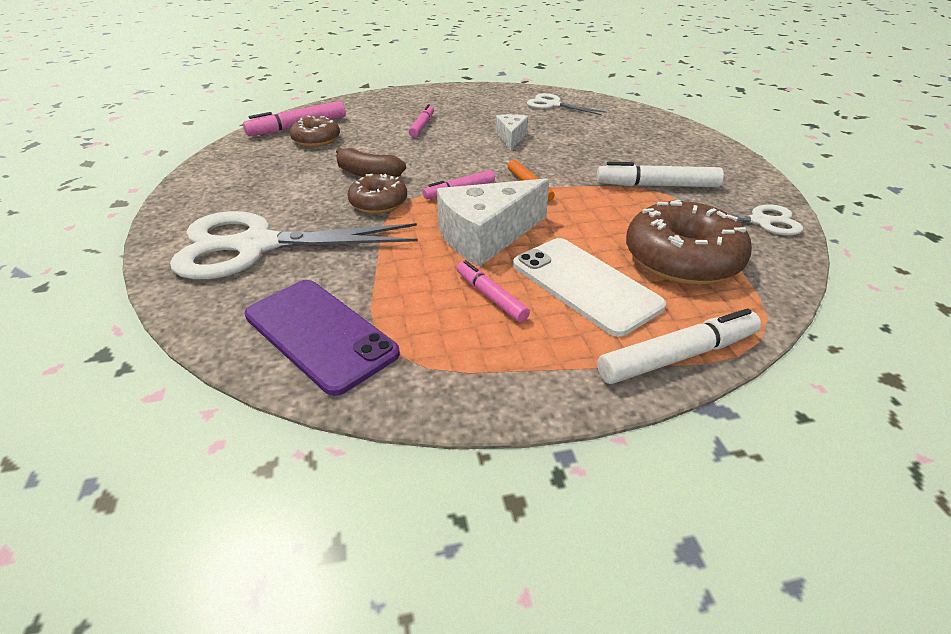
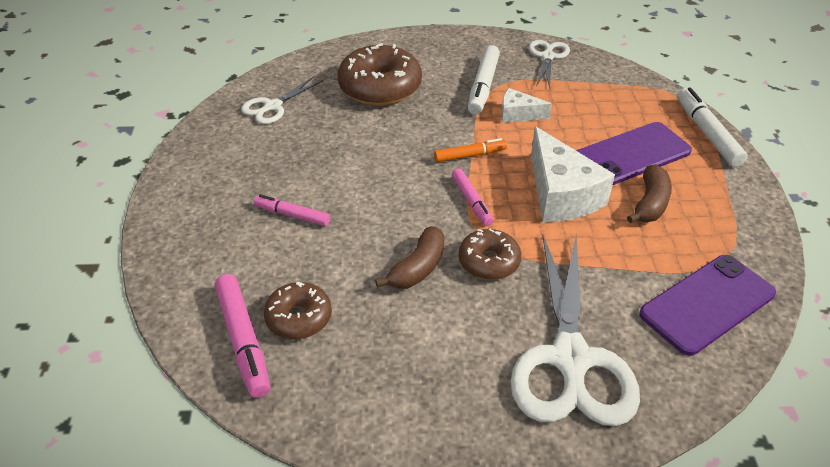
camera: 80 degrees left, 5 degrees up
(491, 297) = (650, 203): pink marker -> brown banana
(511, 137) = (354, 150): white cheese -> white cheese (518, 114)
(585, 285) = (632, 154): white phone -> purple phone
(682, 259) = (598, 103): brown donut -> brown donut (380, 87)

